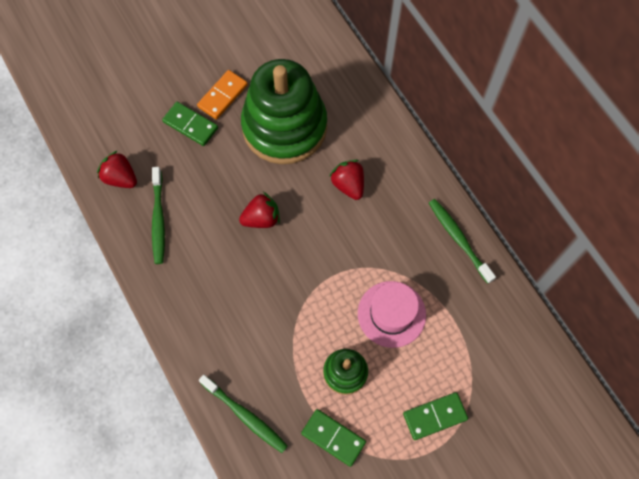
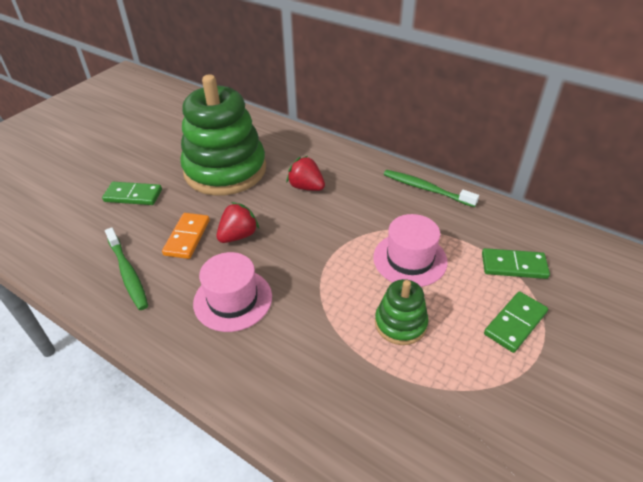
camera: 25 degrees left, 25 degrees down
(120, 178) = (71, 255): red strawberry -> none
(223, 96) = (156, 169): orange domino -> orange domino (187, 237)
(229, 286) = (233, 299): none -> pink hat
(245, 416) = (318, 414): green toothbrush -> none
(333, 437) = (431, 390): green domino -> green domino (513, 265)

